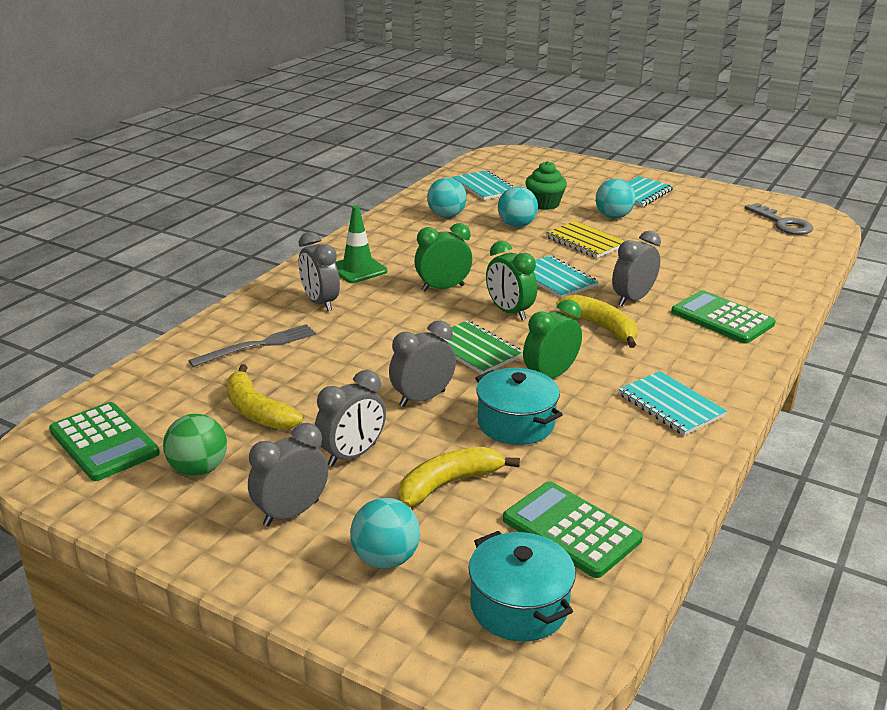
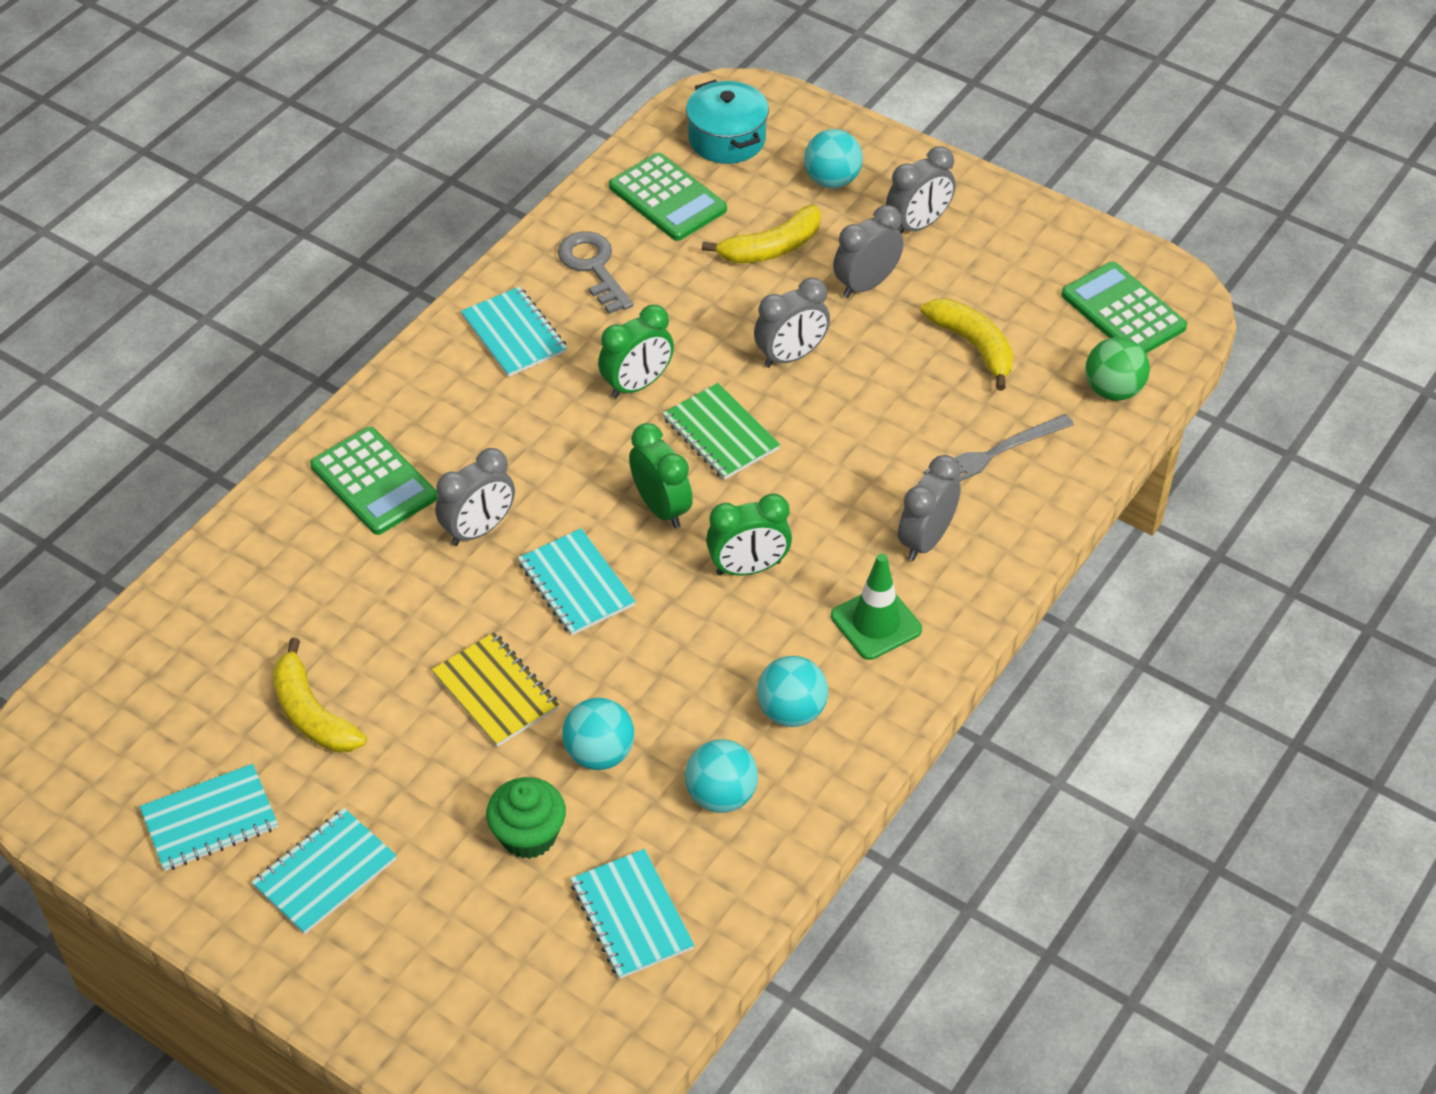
camera: 175 degrees left, 20 degrees up
(198, 469) = (1016, 275): green ball -> green ball (1113, 390)
(320, 303) = (925, 540): grey clock -> grey clock turned 120 degrees counterclockwise
(516, 423) = (692, 317): turquoise pot -> none
(601, 327) = (545, 470): yellow banana -> yellow banana (312, 713)
(613, 216) = (414, 779): turquoise ball -> turquoise ball (791, 711)
(710, 204) = (210, 820): none -> turquoise notebook
(782, 223) = (118, 741): grey key -> grey key (593, 267)

